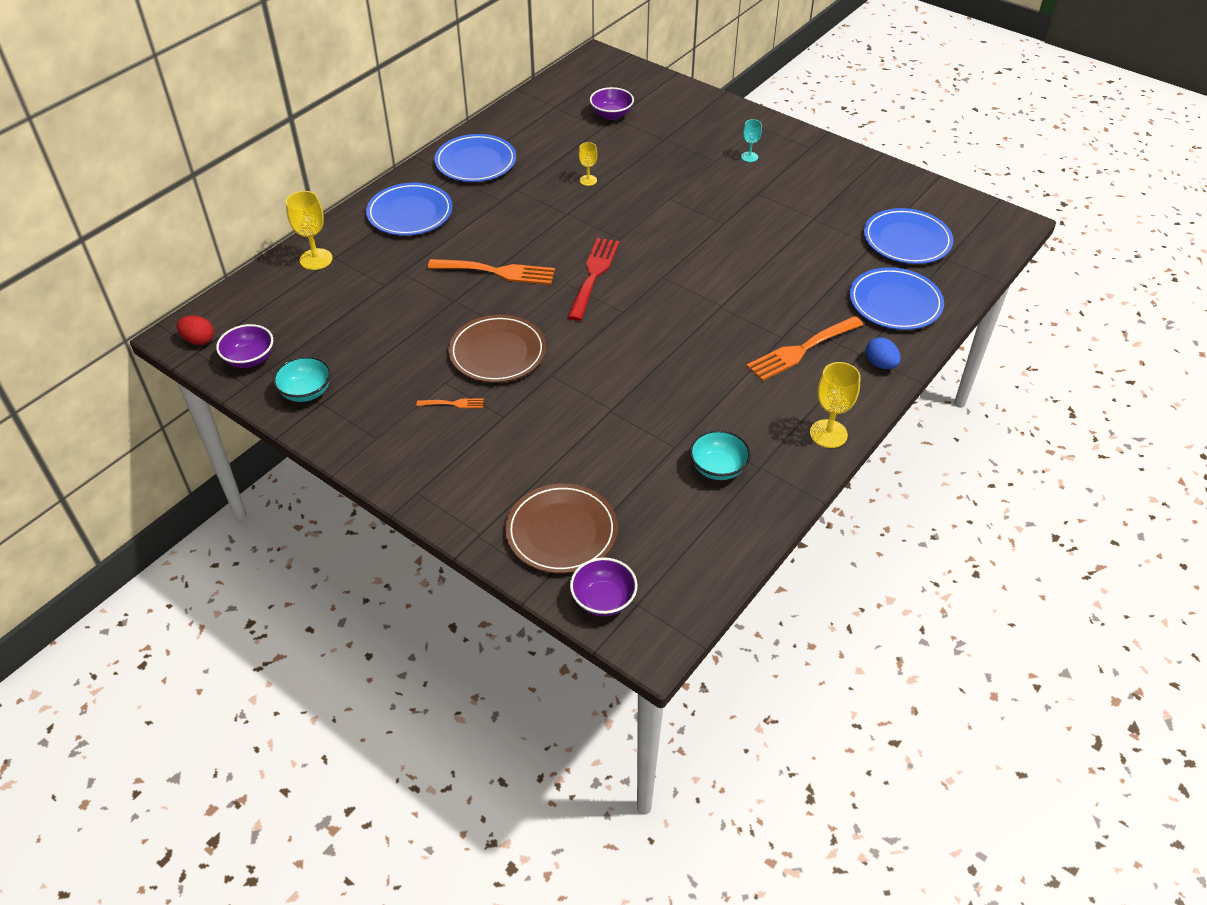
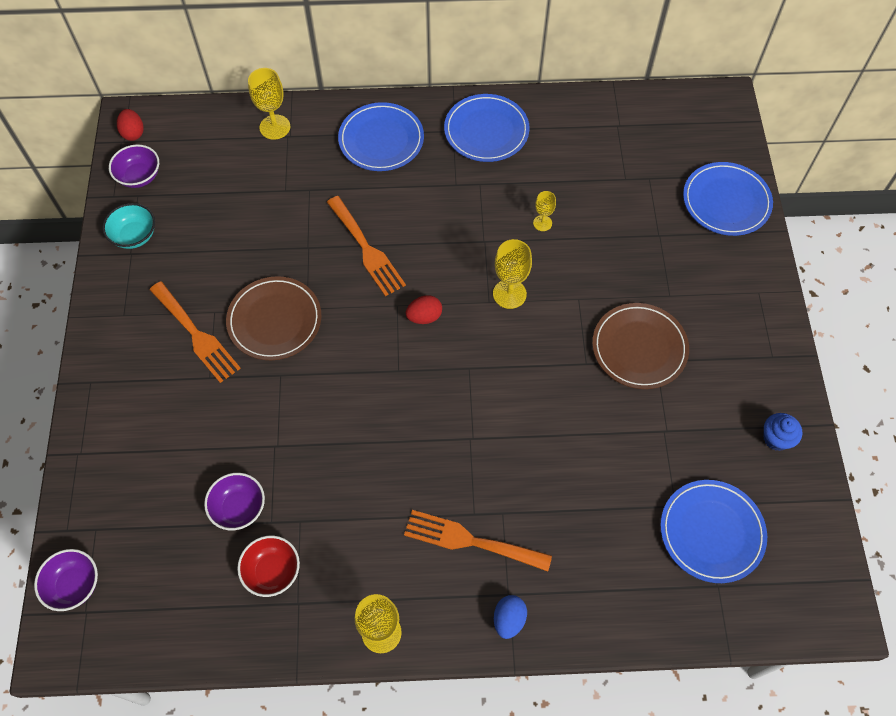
camera: 50 degrees right, 15 degrees up
(453, 403) = (196, 335): orange fork -> orange fork, size x2.13
(561, 532) = (121, 507): brown plate -> brown plate (639, 348)
(593, 275) = (424, 317): red fork -> red egg
(611, 115) = (651, 172): purple bowl -> purple bowl (239, 508)
(626, 226) = (509, 294): none -> yellow goblet
(718, 468) = (272, 571): turquoise bowl -> red bowl
(749, 157) = (703, 318): turquoise goblet -> none
(869, 178) = (776, 438): none -> blue cupcake
(895, 303) = (607, 579): blue plate -> blue plate (726, 202)

